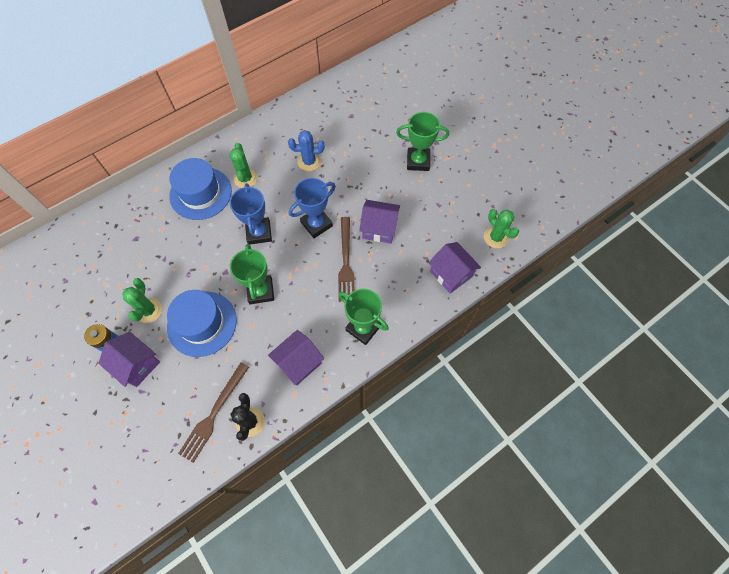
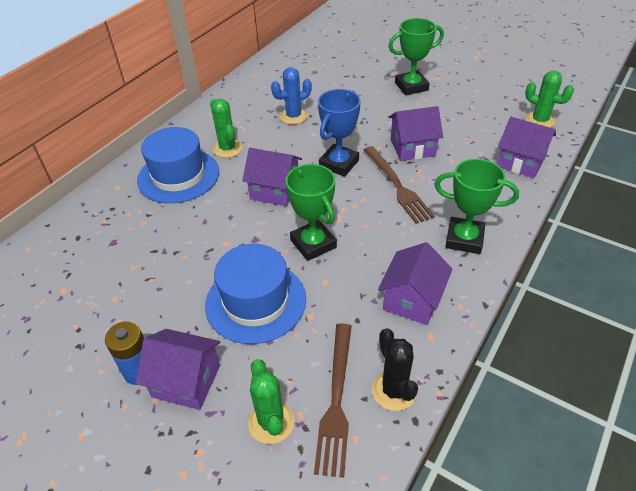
camera: 20 degrees left, 20 degrees down
(149, 310) = (171, 312): green cactus -> green cactus (271, 422)
(259, 233) = (274, 190): blue trophy -> purple house

